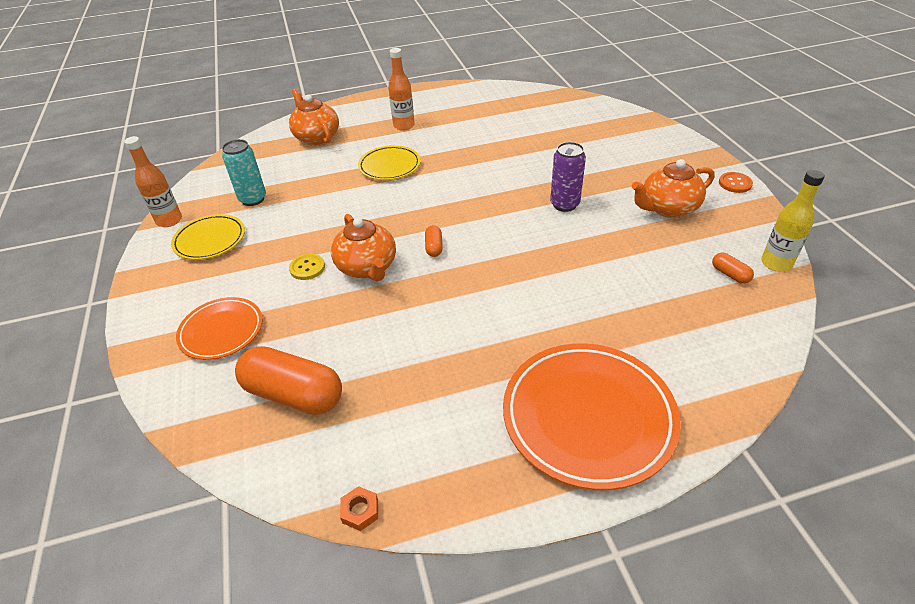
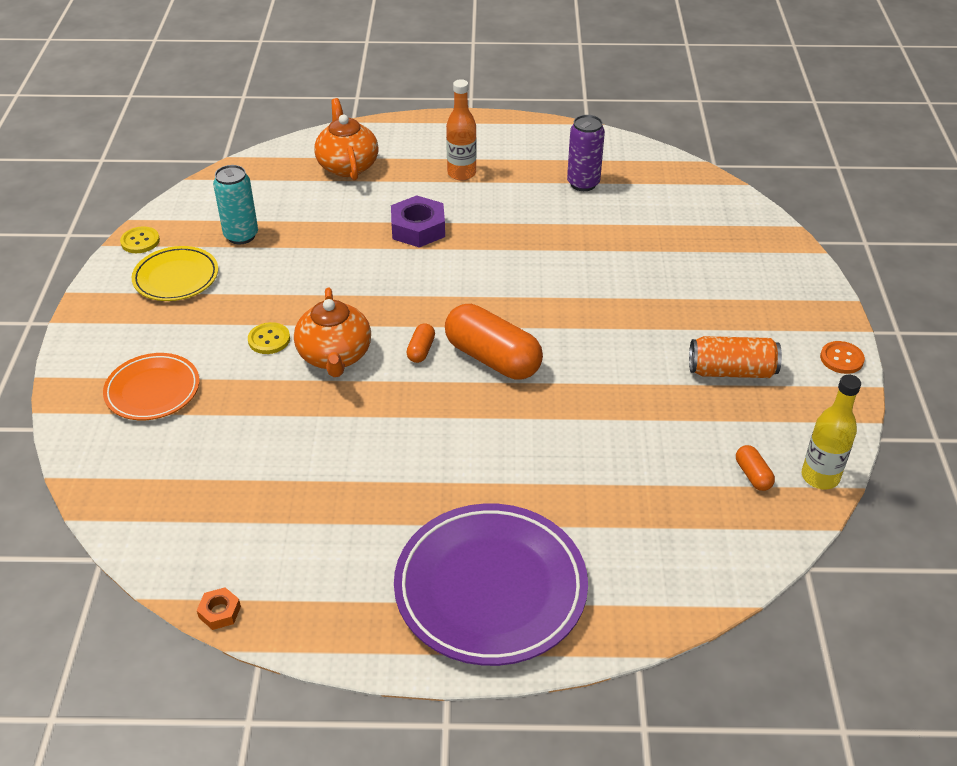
camera: 15 degrees right, 0 degrees up
(169, 220) = (140, 241): orange bottle -> yellow button
(293, 394) = (200, 479): orange capsule -> orange capsule (492, 358)
(389, 166) = (418, 228): yellow plate -> purple nut
(564, 204) = (605, 334): purple can -> purple can (583, 183)
(588, 417) = (490, 588): orange plate -> purple plate
(668, 208) = (731, 371): orange teapot -> orange can

